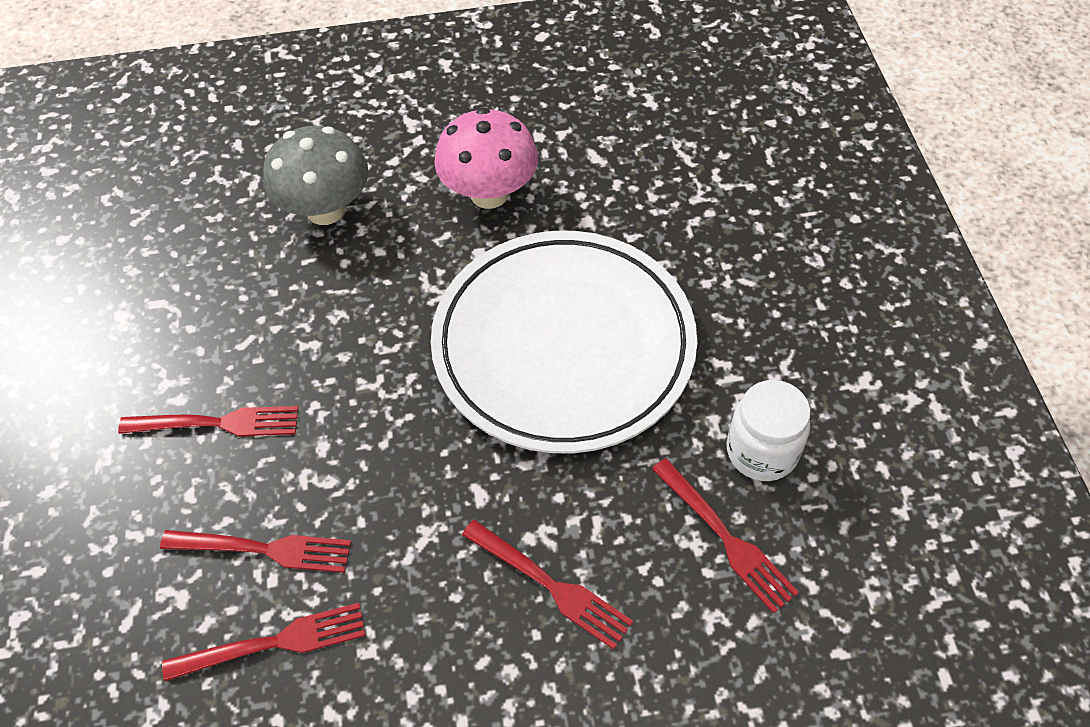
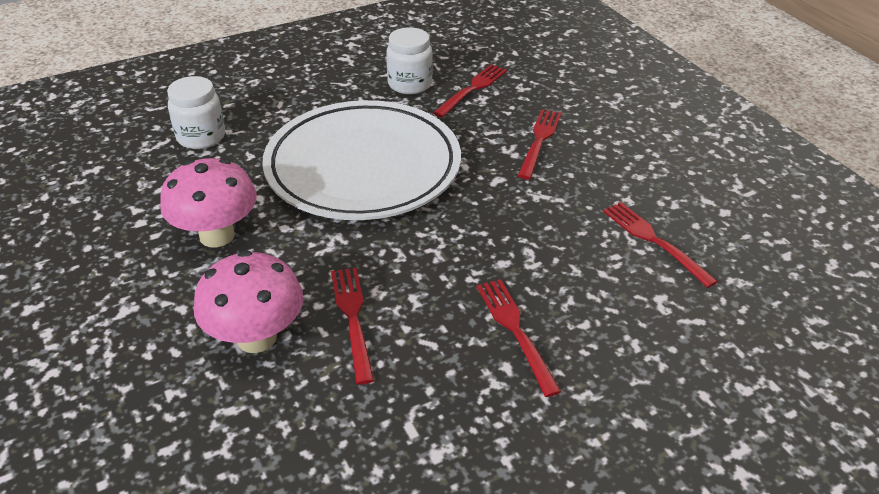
camera: 110 degrees left, 15 degrees down
(264, 549) = (598, 267): red fork -> red fork (352, 318)
(325, 210) = (256, 337): grey mushroom -> pink mushroom
(686, 194) = (201, 137): none -> white jar

